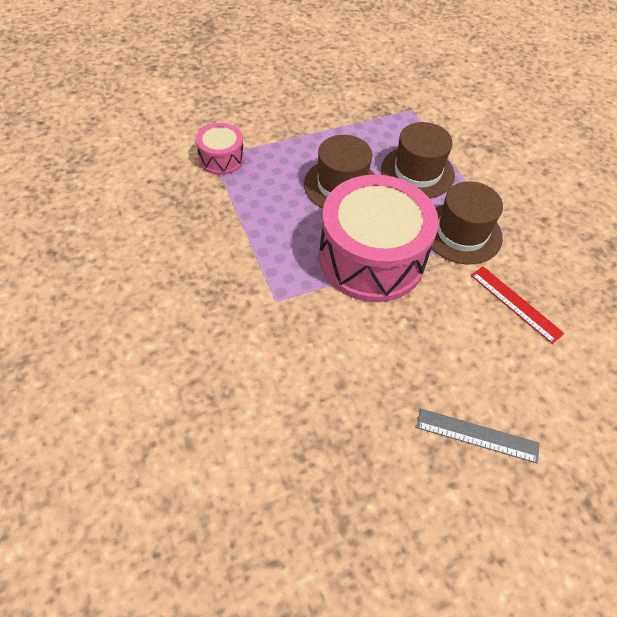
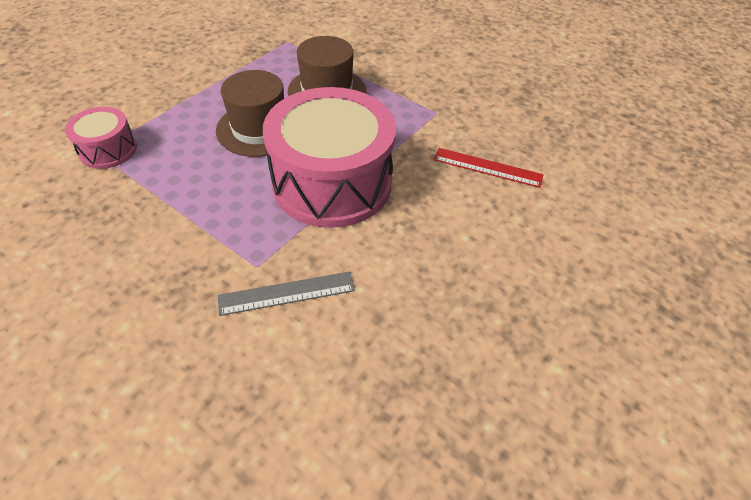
camera: 30 degrees left, 5 degrees down
(462, 233) = (401, 127): brown hat -> none
(477, 435) = (536, 298): grey ruler -> grey ruler (286, 293)

